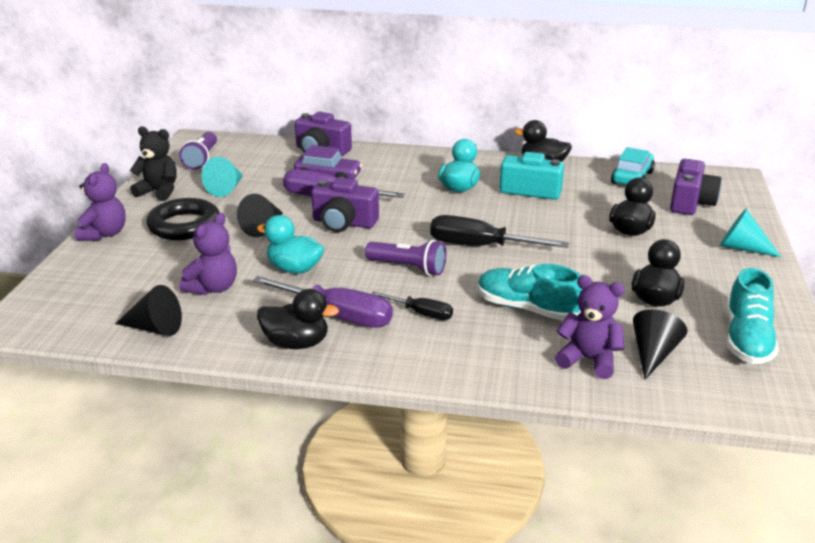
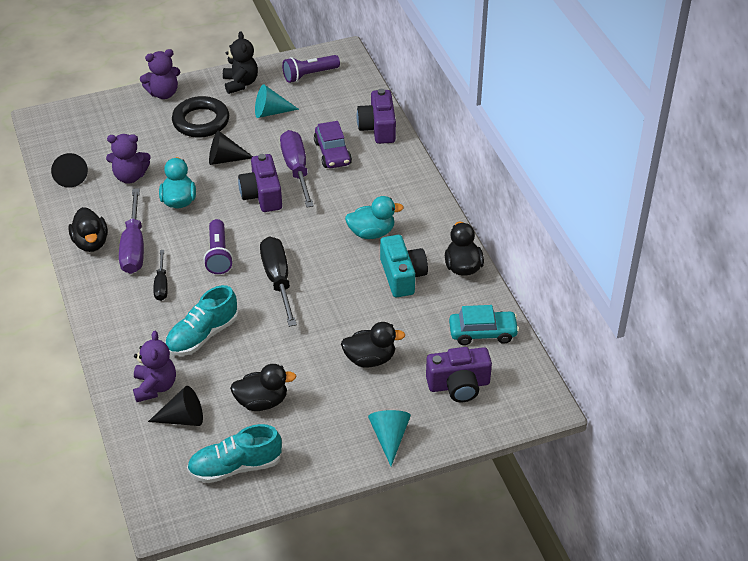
camera: 60 degrees right, 15 degrees up
(527, 308) = (202, 335): turquoise shoe -> turquoise shoe turned 135 degrees counterclockwise

